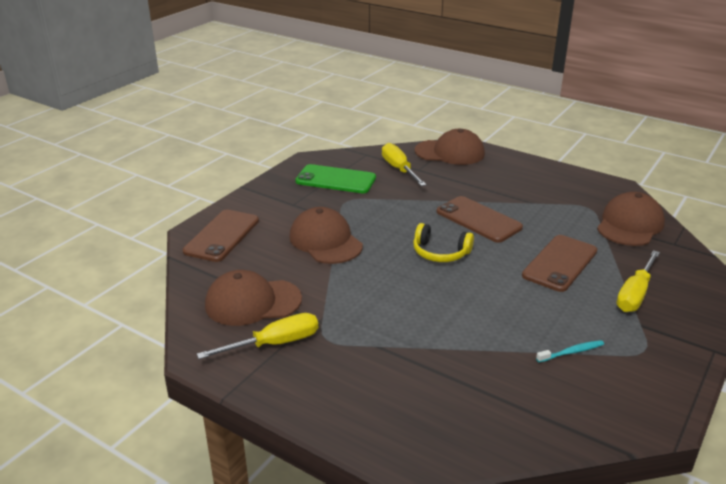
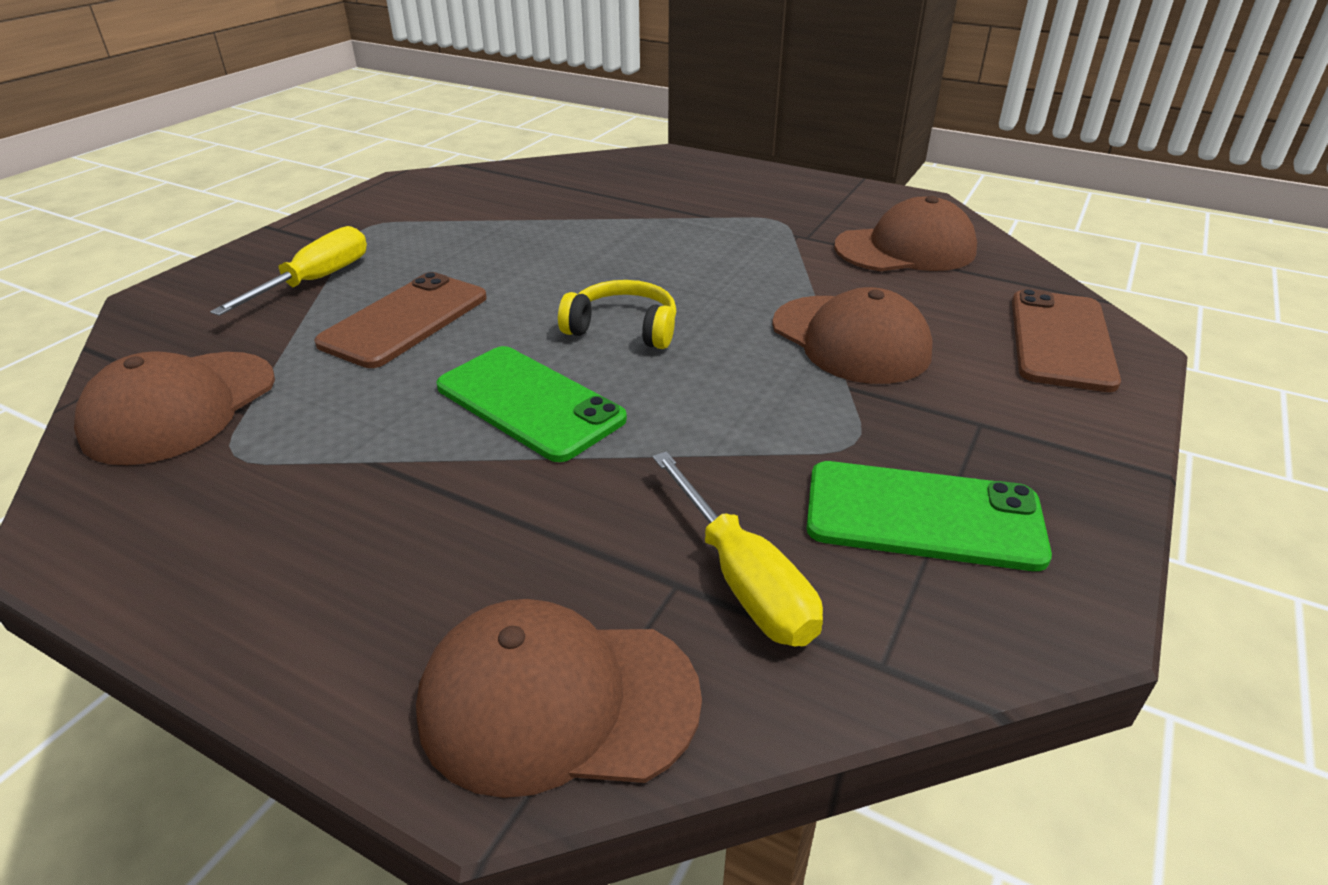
camera: 175 degrees right, 5 degrees up
(274, 344) = (841, 213): yellow screwdriver -> none
(478, 219) = (529, 403): brown phone -> green phone
(571, 352) = (465, 220): turquoise toothbrush -> none

